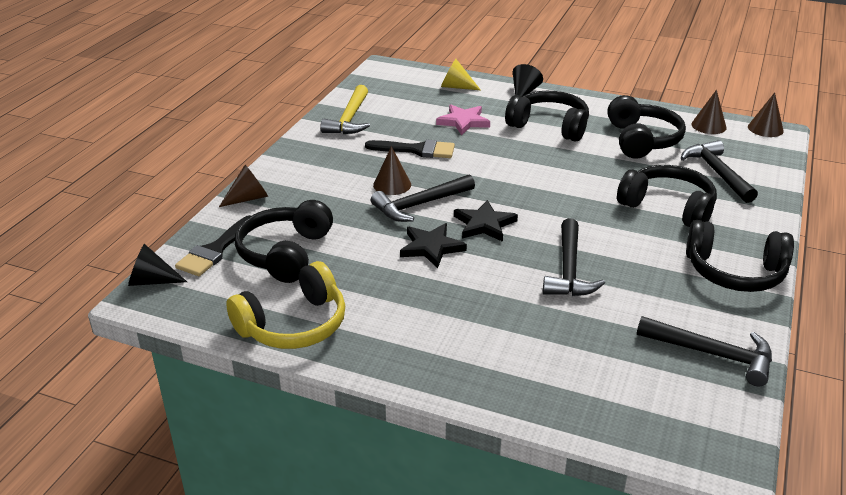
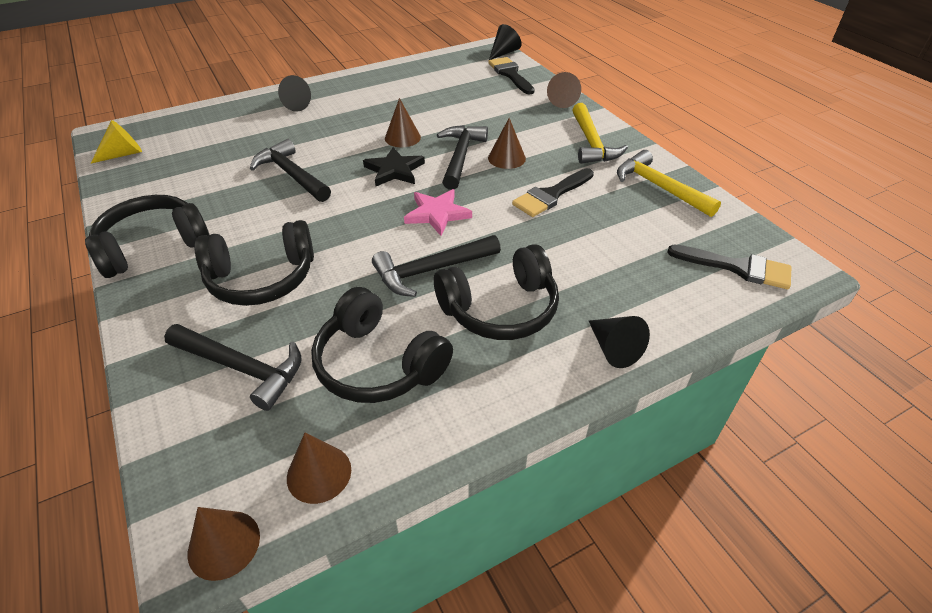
camera: 130 degrees right, 10 degrees up
(285, 253) = (474, 91): black headphones -> none
(294, 325) = (403, 73): yellow headphones -> none
(317, 160) = (591, 143): none -> yellow hammer
(406, 80) = (738, 267): none -> black brush
(431, 247) = (402, 137): black star -> brown cone
(456, 87) = (683, 297): yellow cone -> yellow cone (123, 154)
(463, 122) = (580, 252): pink star -> pink star (437, 214)
(469, 358) = (293, 105): none -> black cone
(712, 354) = (140, 177): black hammer -> black hammer (431, 270)

